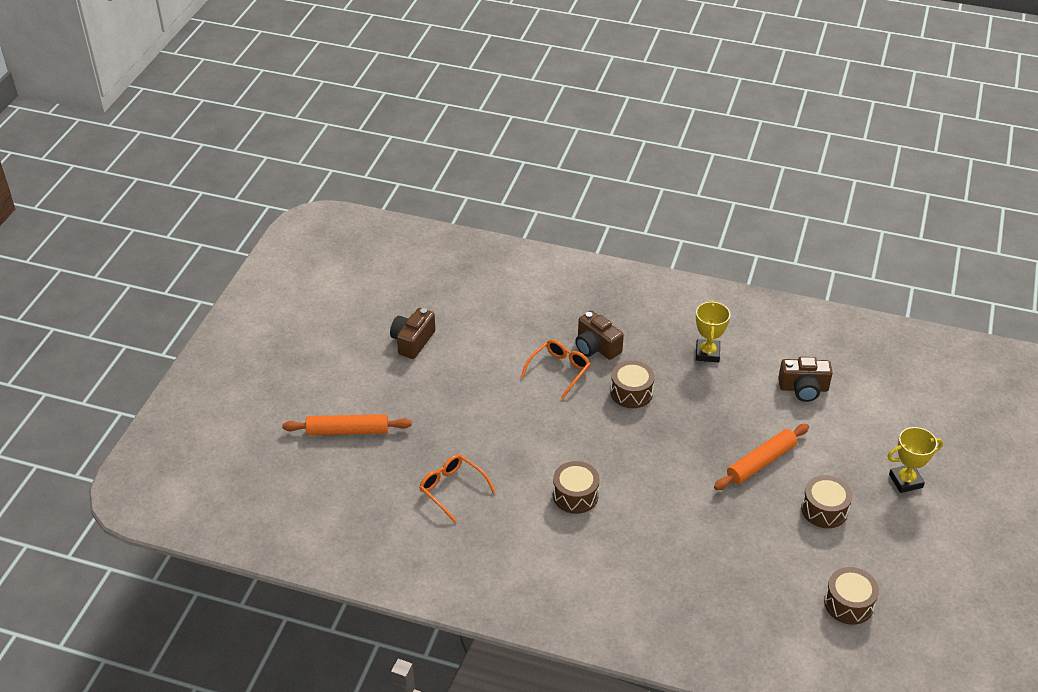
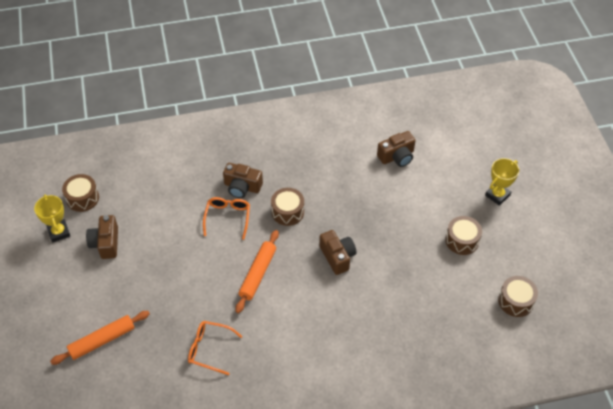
camera: 30 degrees left, 10 degrees up
(575, 495) = (298, 310): brown drum -> brown drum (82, 198)
(658, 462) = (337, 257): none -> brown camera
(707, 353) = (320, 158): yellow trophy -> yellow trophy (59, 232)
(761, 462) = (403, 225): orange rolling pin -> orange rolling pin (257, 274)

